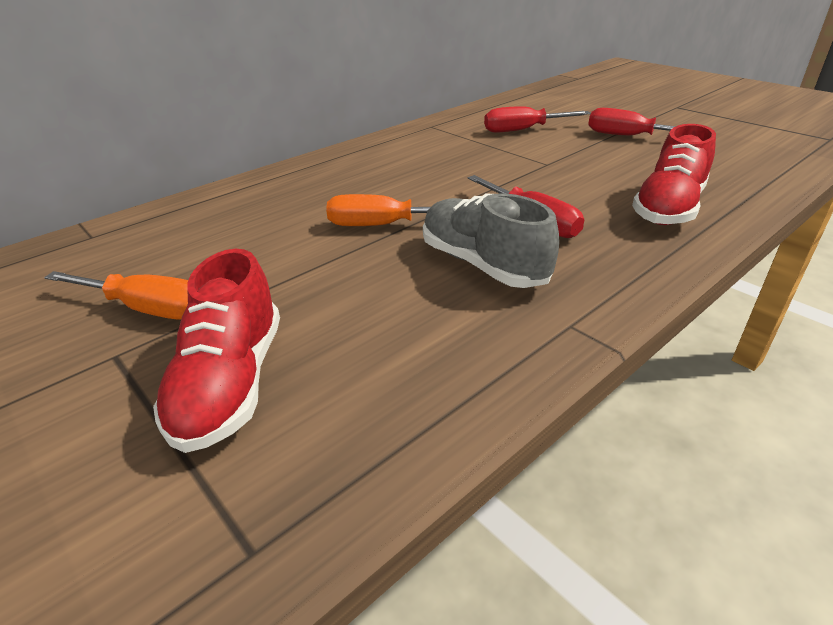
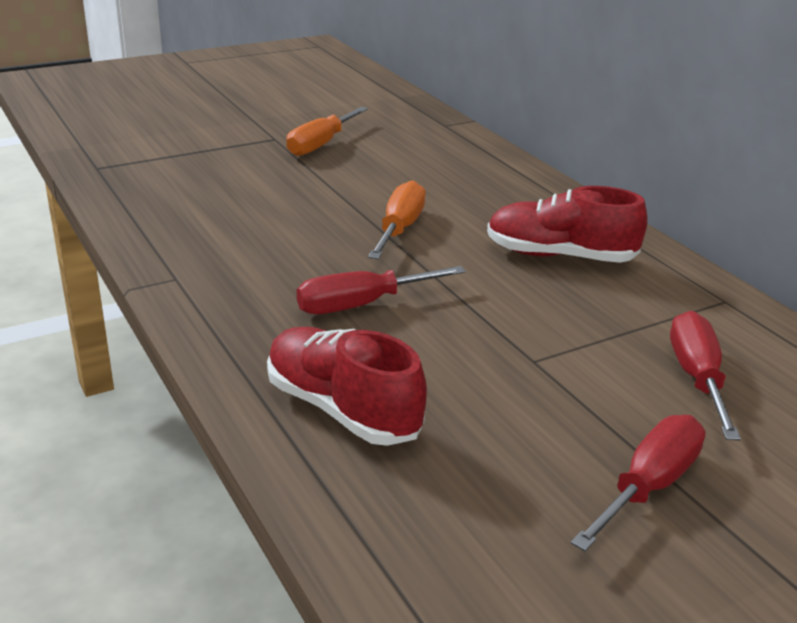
camera: 100 degrees right, 5 degrees down
(231, 383) = (219, 165): red shoe -> red shoe (560, 256)
(482, 264) = (293, 261): grey shoe -> none

